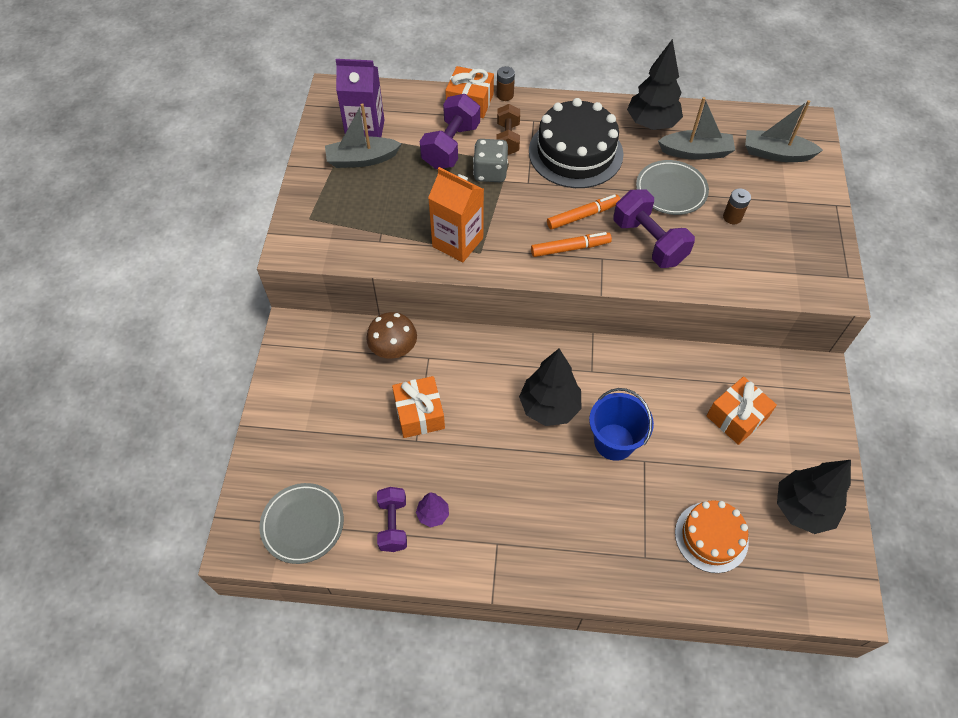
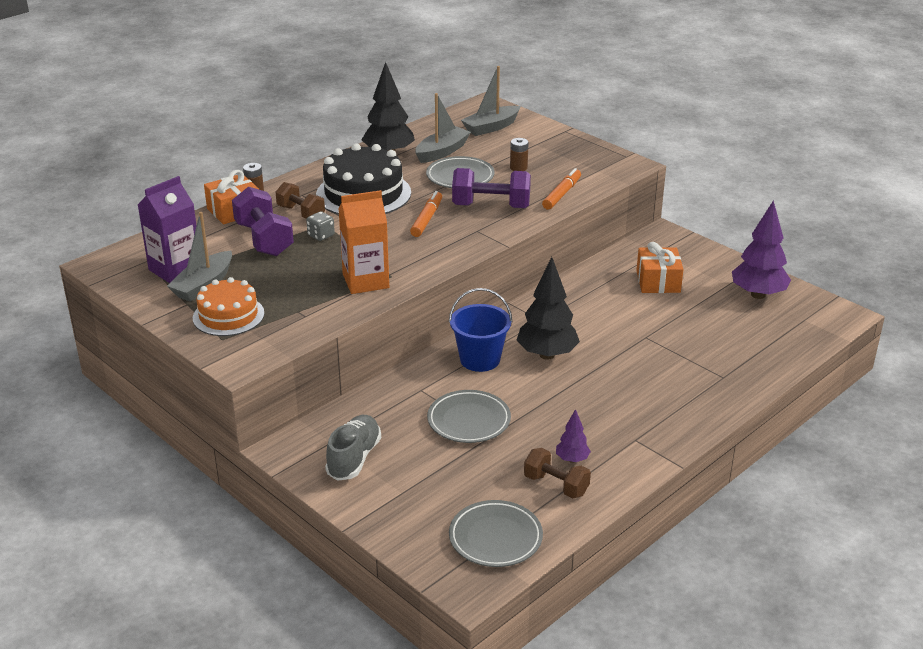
camera: 50 degrees left, 25 degrees down
(317, 375) = (354, 458): none -> grey shoe
(393, 348) = (386, 403): brown mushroom -> none
(393, 524) = (556, 485): purple dumbbell -> brown dumbbell
(419, 414) = (469, 420): orange gift -> grey plate
(490, 172) = (321, 235): grey dice -> grey dice, size x0.64
(570, 248) = (448, 238): orange marker -> orange marker (562, 194)
(614, 442) = (614, 341): blue bucket -> blue bucket (480, 359)
(711, 537) = (738, 341): orange cake -> orange cake (228, 315)
(802, 509) = (758, 295): black tree -> purple tree

